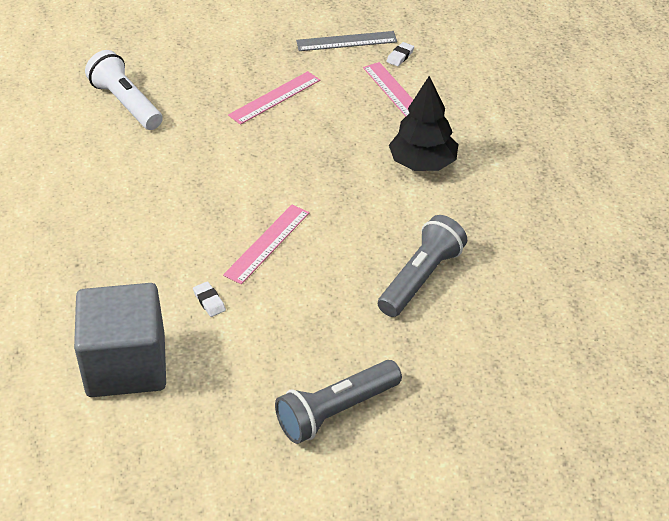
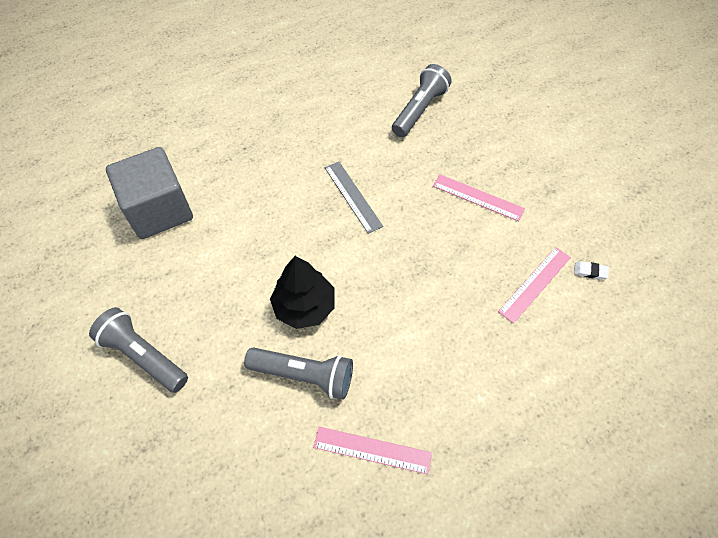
camera: 70 degrees right, 15 degrees up
(126, 103) = (419, 110): white flashlight -> grey flashlight
(209, 301) = (232, 235): white eraser -> none
(267, 243) = (304, 251): pink ruler -> pink ruler (372, 450)
(346, 41) = (584, 223): grey ruler -> grey ruler (352, 196)
(422, 163) = (449, 334): black tree -> black tree (304, 306)

